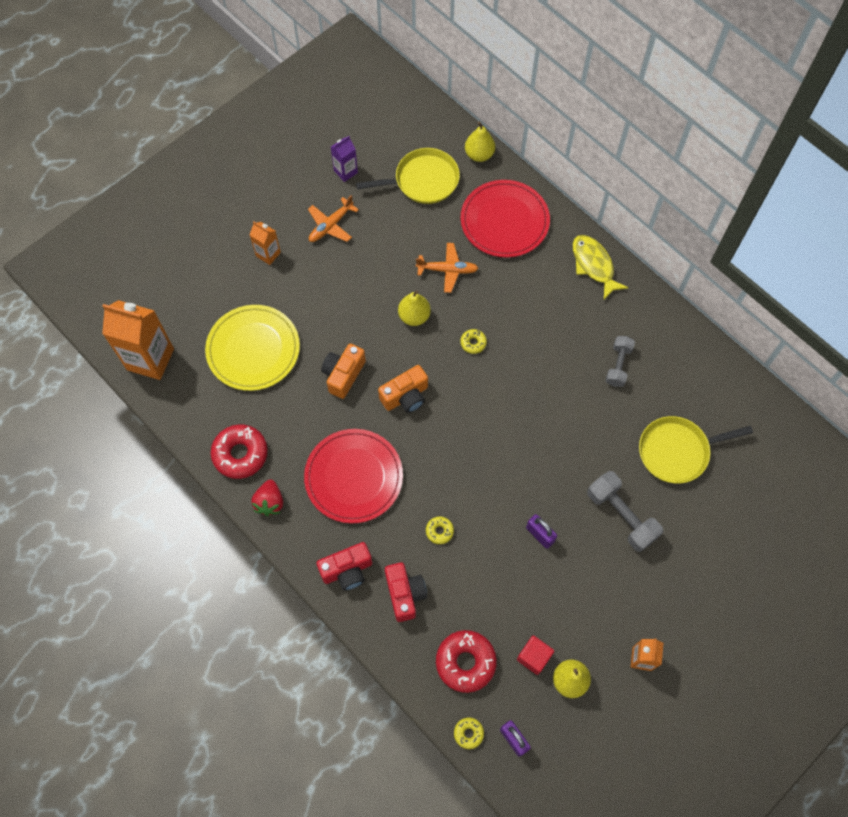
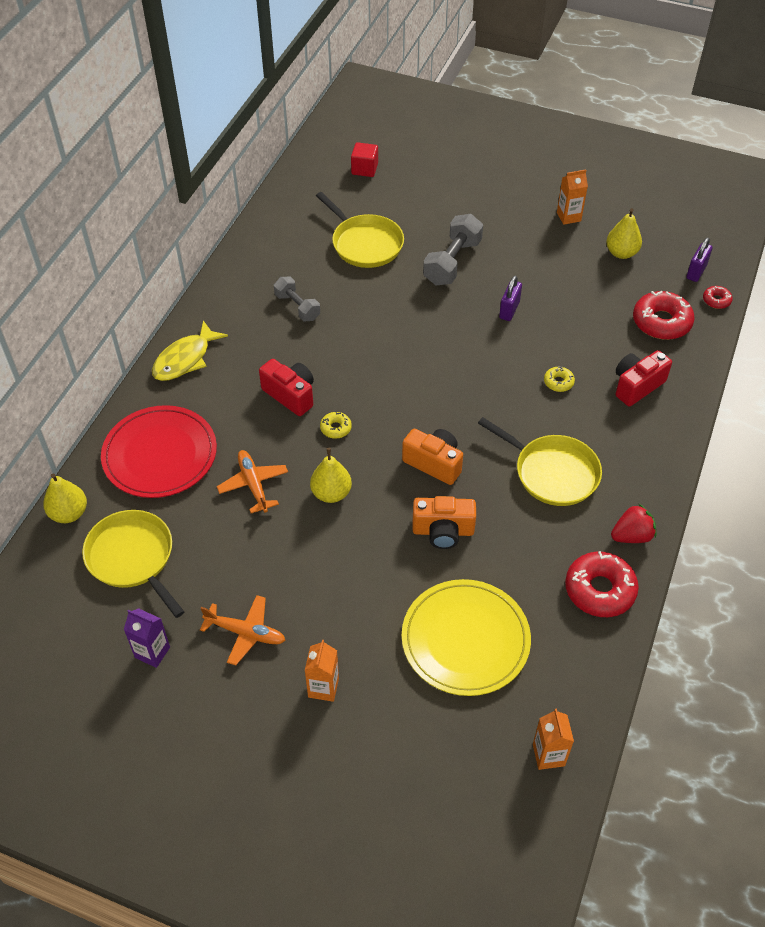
camera: 115 degrees left, 15 degrees down
(150, 359) = (548, 755): orange carton -> orange carton, size x0.51
(347, 570) = (649, 439): red camera -> red camera (290, 395)
(354, 477) = (553, 472): red plate -> yellow pan
(468, 733) = (716, 300): yellow donut -> red donut
(534, 657) = (620, 280): red cube -> red cube (364, 169)
(618, 365) = (297, 307): grey dumbbell -> grey dumbbell turned 60 degrees clockwise

